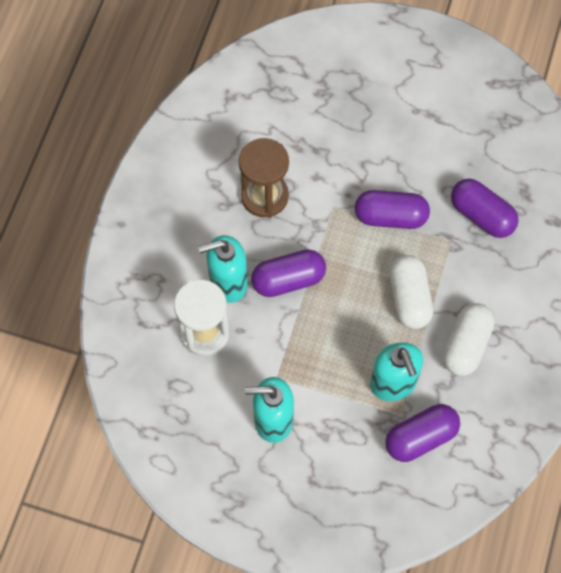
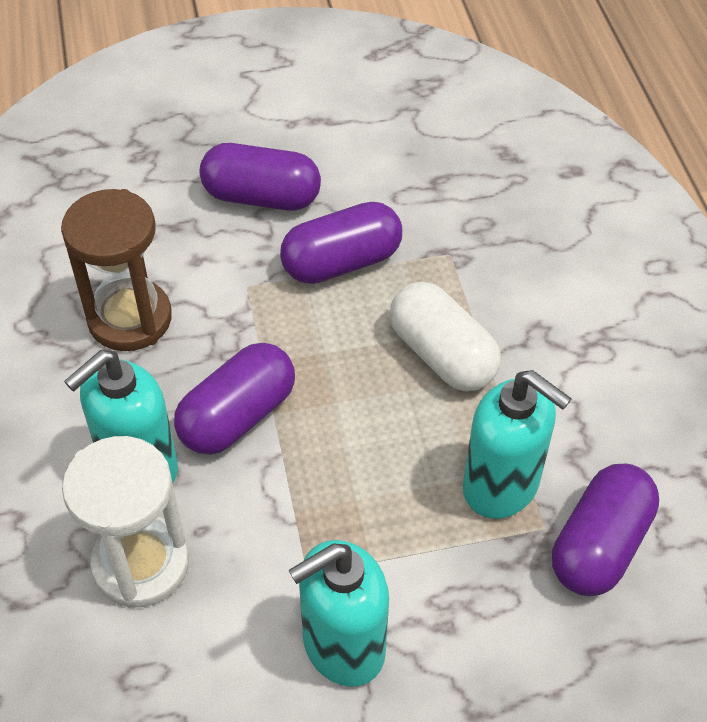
camera: 30 degrees left, 15 degrees down
(466, 345) = (570, 378): white capsule -> none
(481, 215) = (470, 205): purple capsule -> purple capsule (261, 197)

